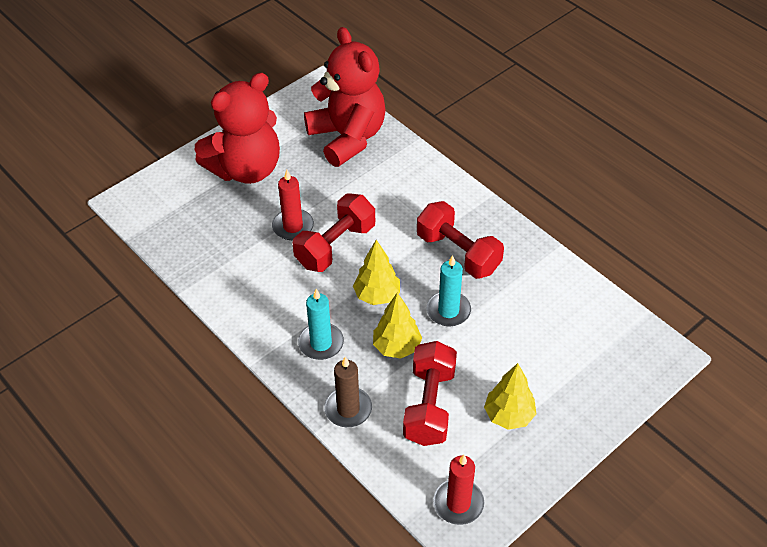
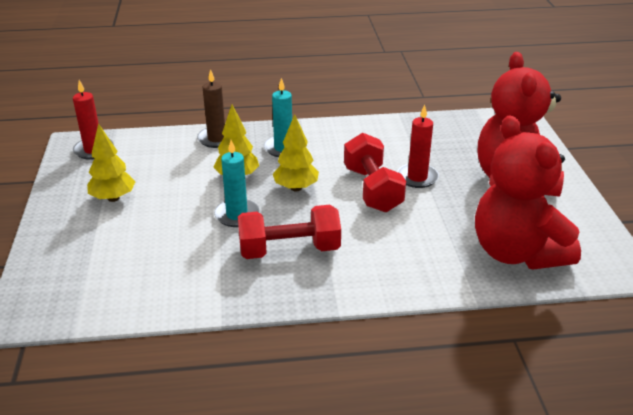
camera: 125 degrees right, 15 degrees down
(347, 137) = (516, 252): red teddy bear -> red teddy bear turned 60 degrees clockwise
(429, 405) = (172, 169): red dumbbell -> none

